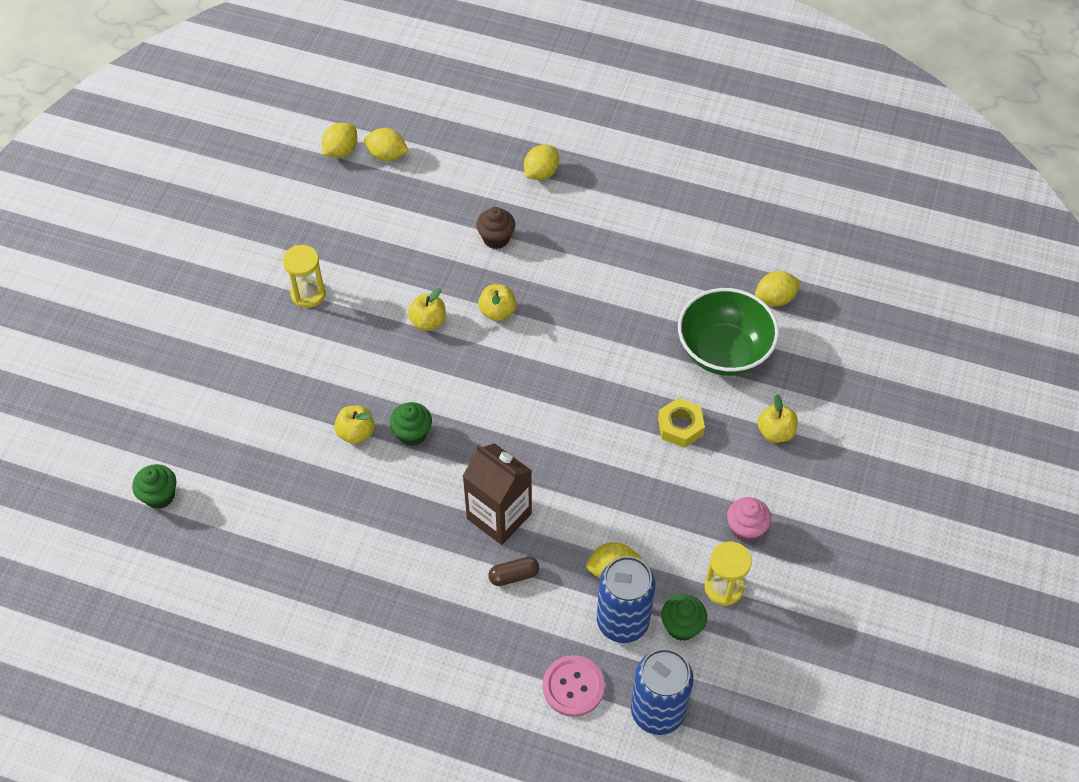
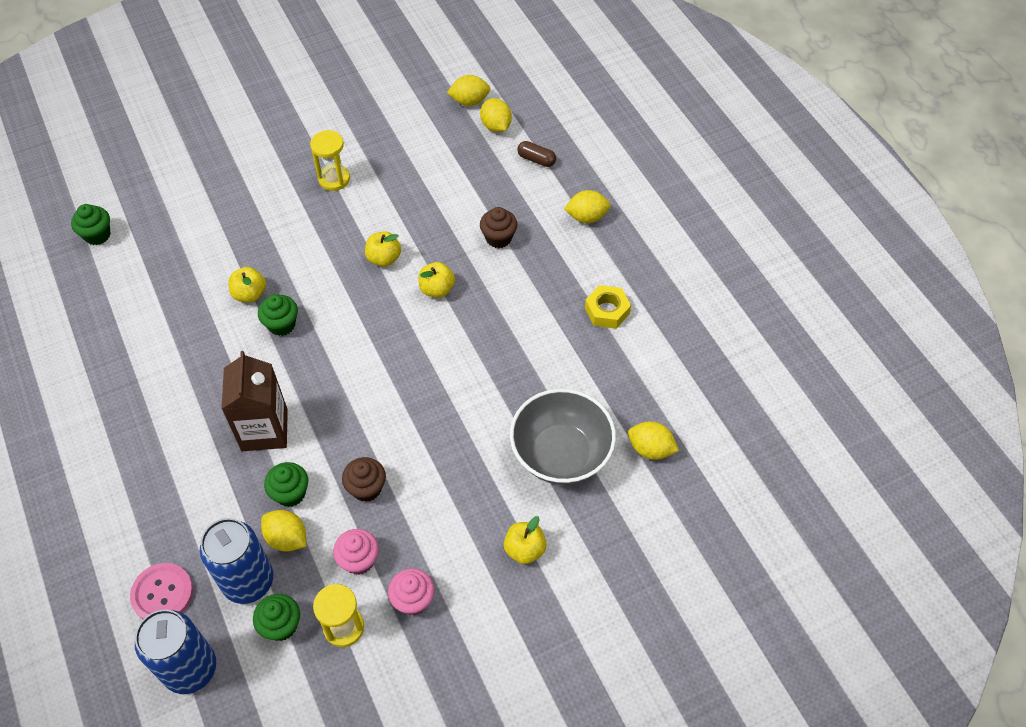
camera: 45 degrees right, 0 degrees up
(514, 575) = (223, 479): brown capsule -> brown capsule (536, 159)
(575, 540) = (290, 493): none -> green cupcake
(624, 488) = (366, 488): none -> brown cupcake
(679, 538) = (359, 560): none -> pink cupcake
(680, 427) = (460, 481): yellow nut -> yellow nut (607, 311)
(723, 351) = (561, 454): green bowl -> grey bowl

